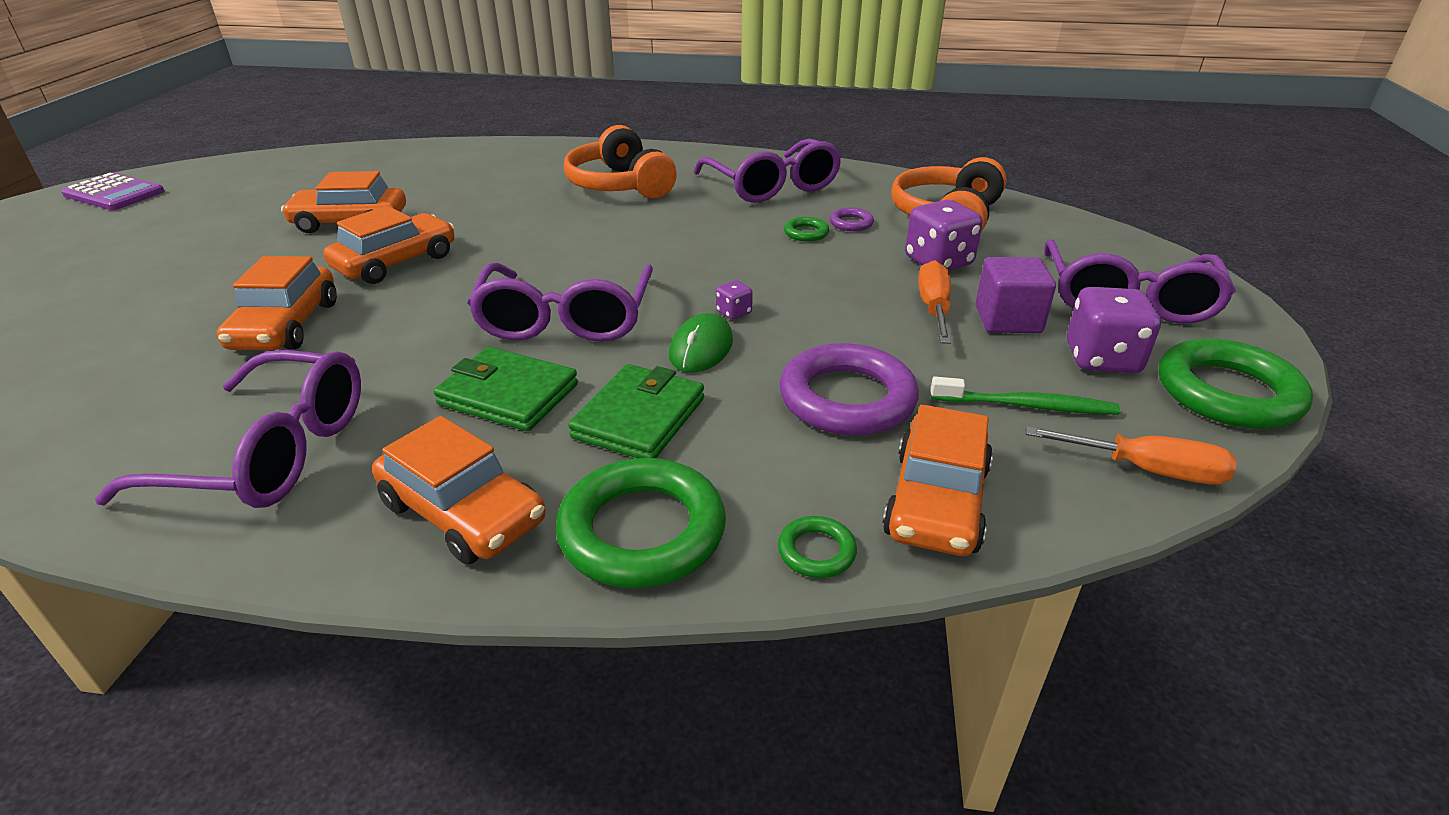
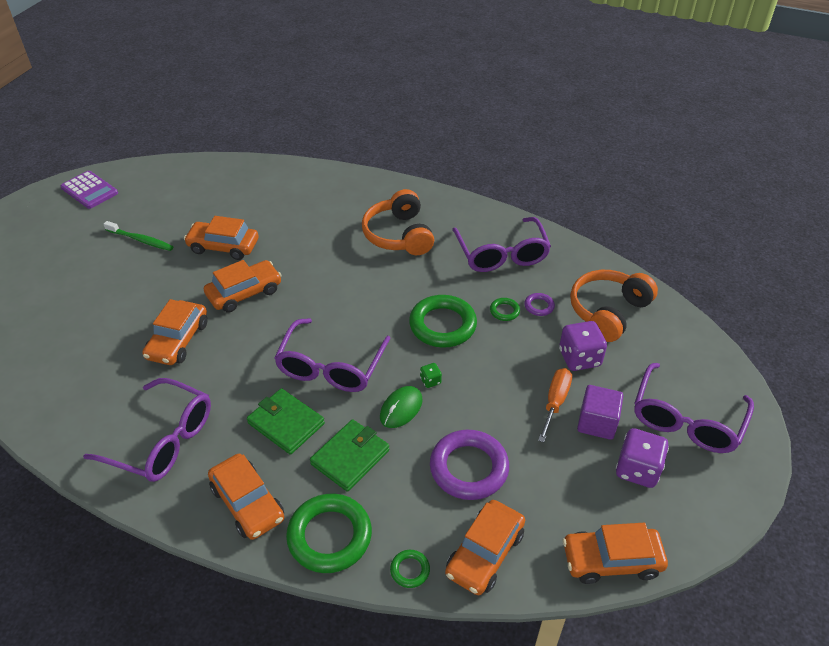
camera: 15 degrees right, 10 degrees up
(734, 312) = (430, 381): purple dice -> green dice
(1025, 405) = (569, 497): green toothbrush -> green toothbrush (140, 240)
(1146, 470) = (611, 560): orange screwdriver -> orange car
(1227, 393) = (698, 515): green ring -> green ring (442, 325)

